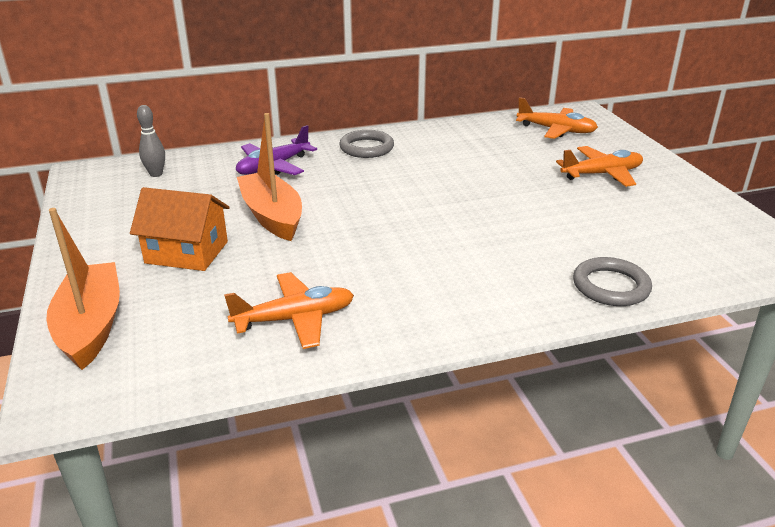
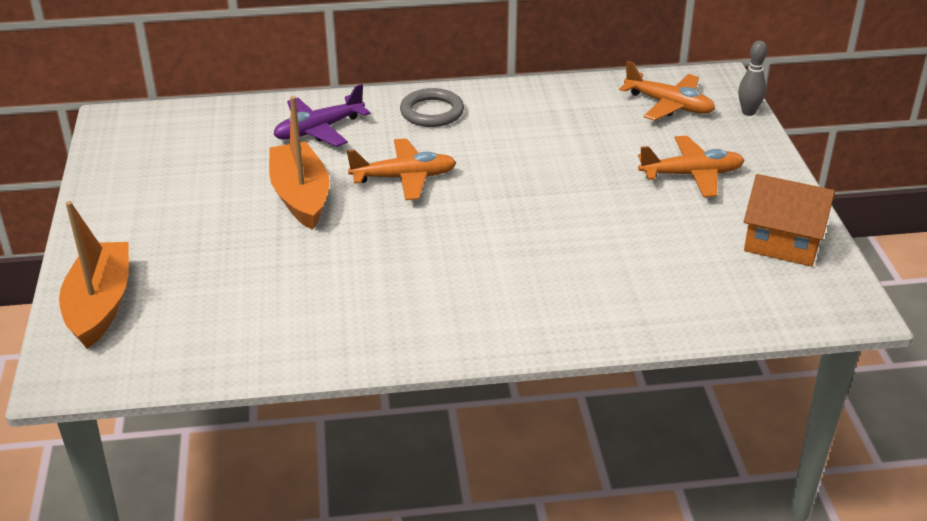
camera: 10 degrees right, 5 degrees up
(156, 174) = (189, 129): grey bowling pin -> grey bowling pin (748, 112)
(187, 252) = (204, 232): orange house -> orange house (783, 242)
(295, 319) = (292, 319): orange plane -> orange plane (404, 178)
(611, 286) = (626, 318): grey ring -> none

